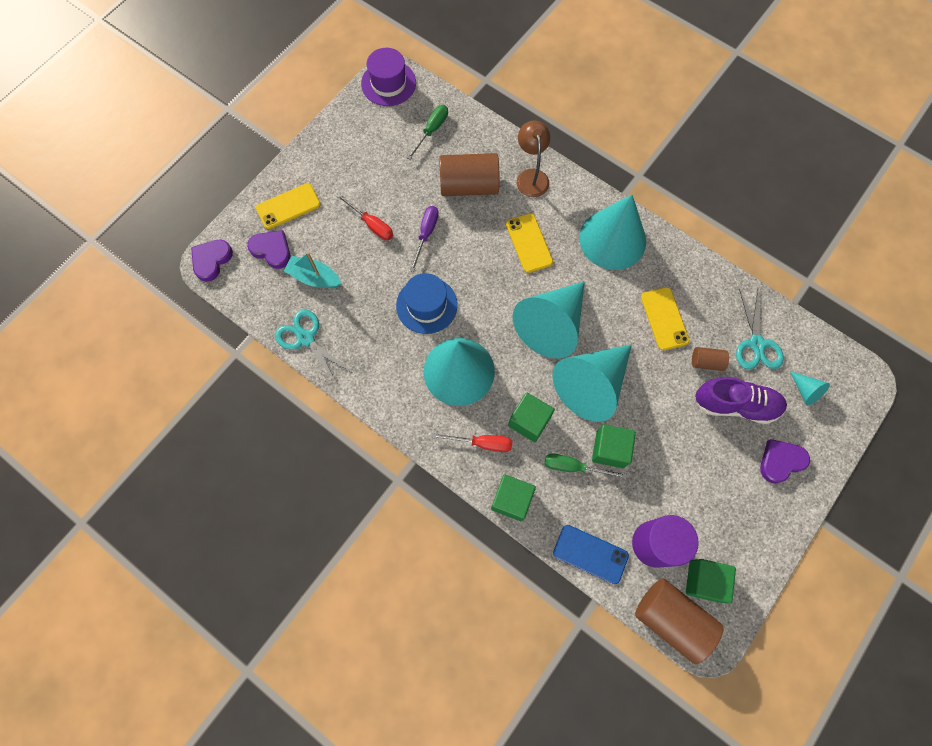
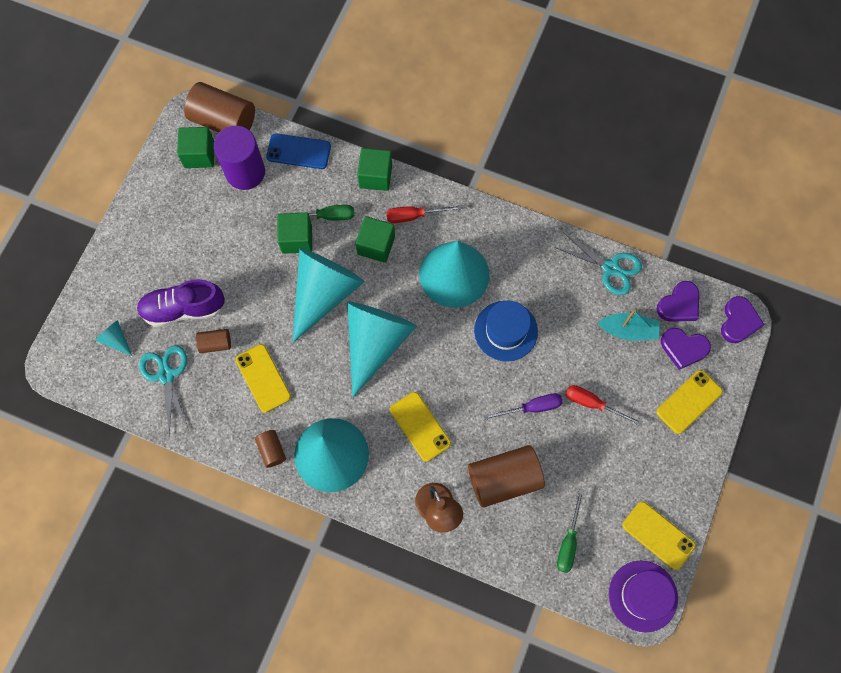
camera: 165 degrees right, 0 degrees up
(359, 118) = (658, 535): none -> yellow phone
(426, 234) = (531, 408): purple screwdriver -> purple screwdriver turned 105 degrees counterclockwise
(665, 255) = (272, 450): none -> brown cylinder
(780, 461) = (137, 267): purple heart -> purple heart (679, 304)

